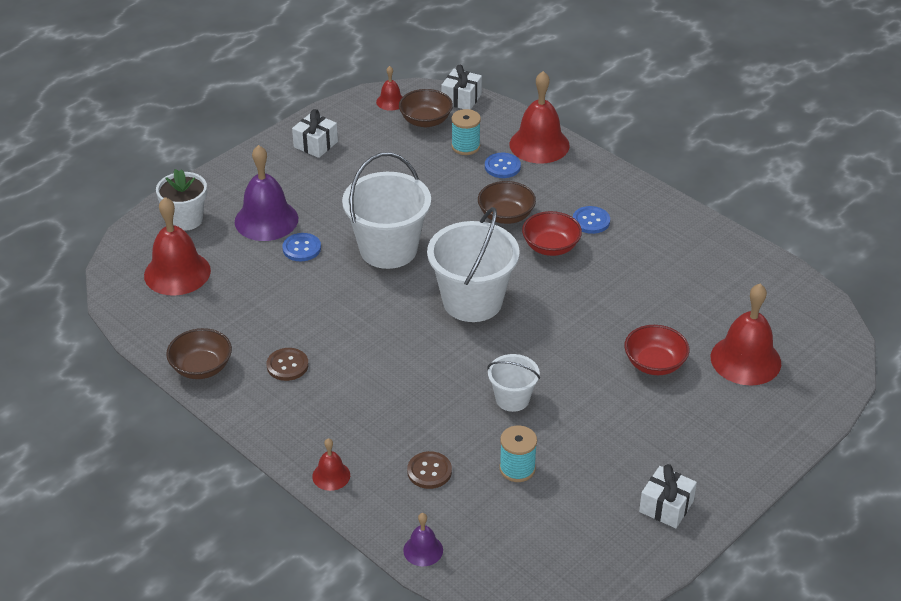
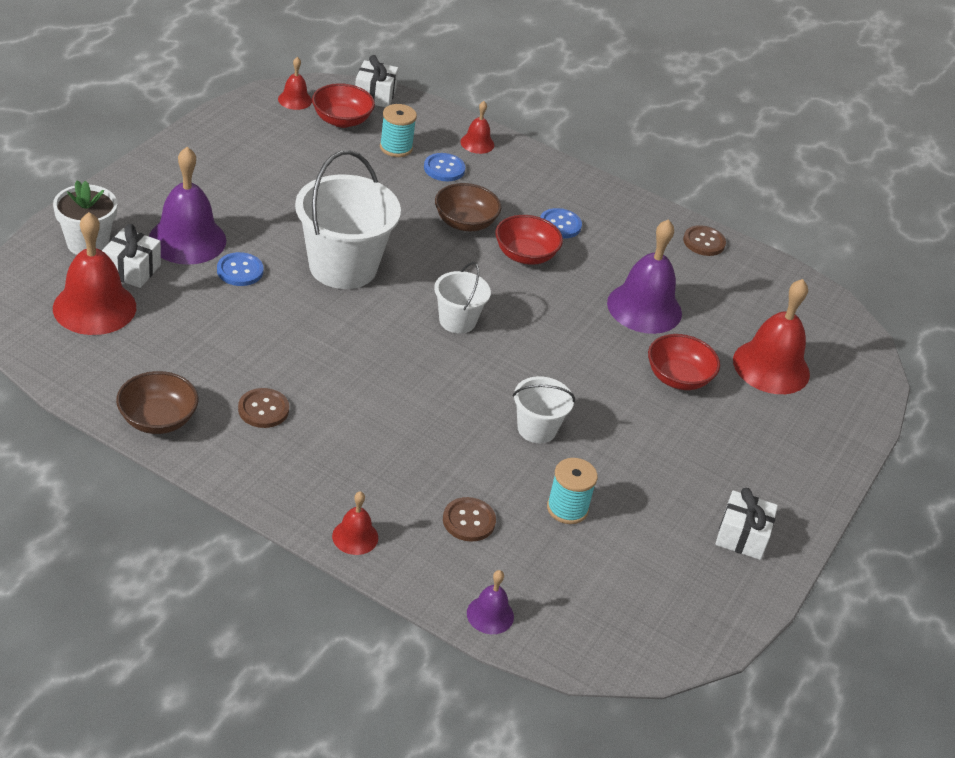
camera: 20 degrees left, 0 degrees up
(315, 144) = (221, 150): white gift -> white gift (132, 270)
(425, 121) = (342, 120): brown bowl -> red bowl
(472, 301) = (457, 321): white bucket -> white bucket, size x0.53
(539, 144) = (477, 143): red bell -> red bell, size x0.50
(644, 299) = (644, 308): none -> purple bell
(720, 243) = (704, 242): none -> brown button

